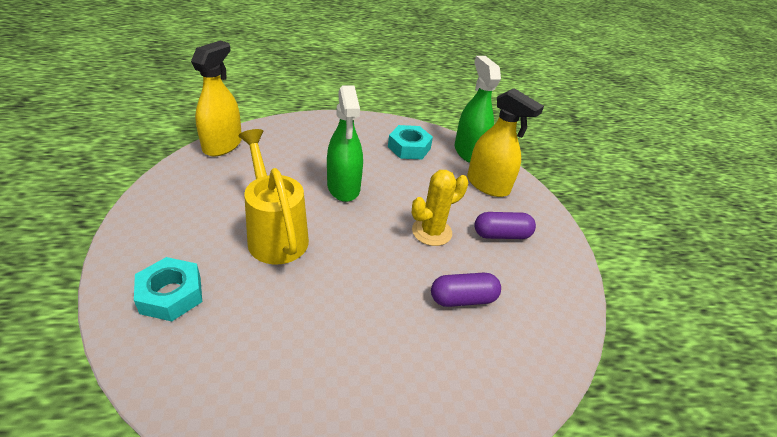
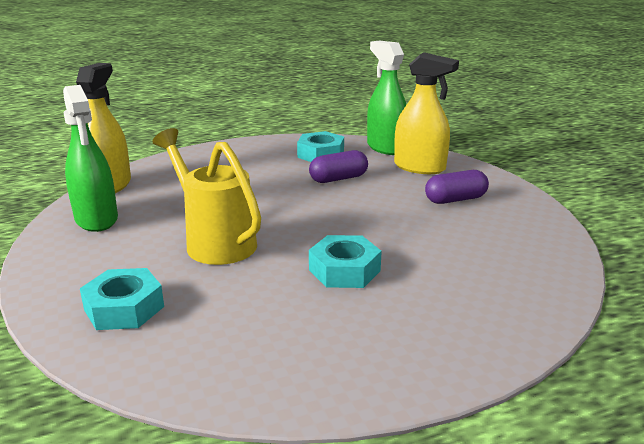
camera: 10 degrees left, 15 degrees down
(343, 187) = (268, 194): green spray bottle -> green spray bottle (96, 219)
(365, 299) = (344, 270): none -> turquoise nut
(431, 232) = (383, 210): yellow cactus -> none
(462, 299) = (445, 251): purple capsule -> purple capsule (338, 179)

